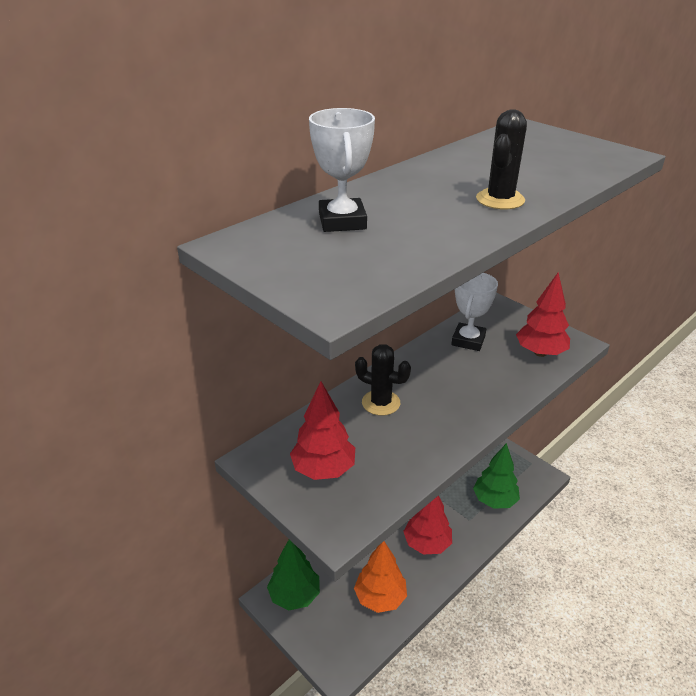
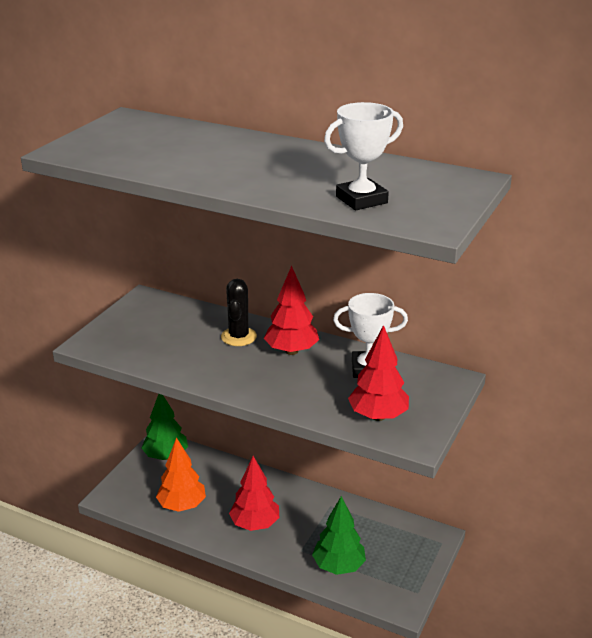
camera: 70 degrees right, 5 degrees down
(323, 469) = (146, 326): red tree -> red tree (291, 351)
(342, 221) = (180, 138): white trophy -> white trophy (361, 200)
(500, 200) = (259, 180): black cactus -> none

